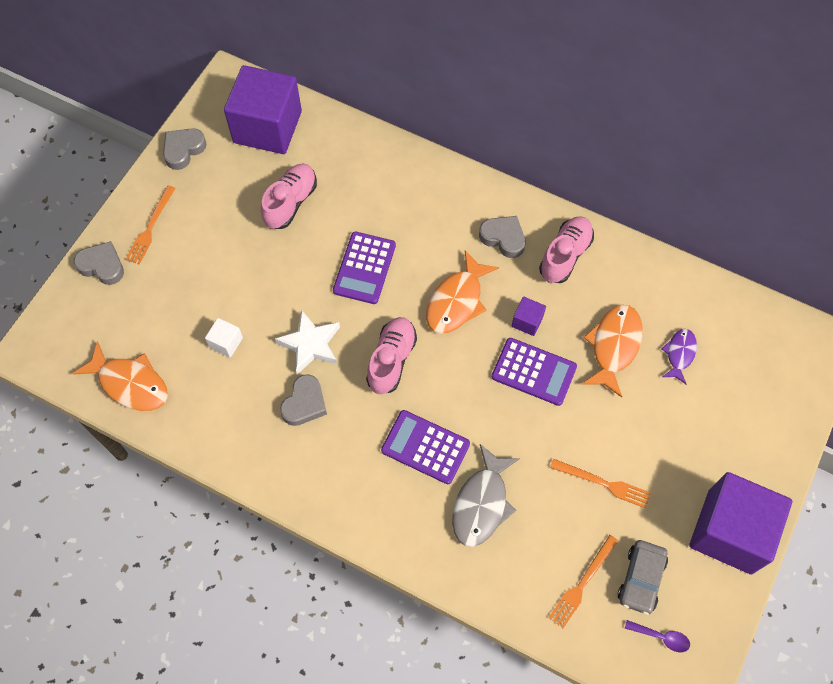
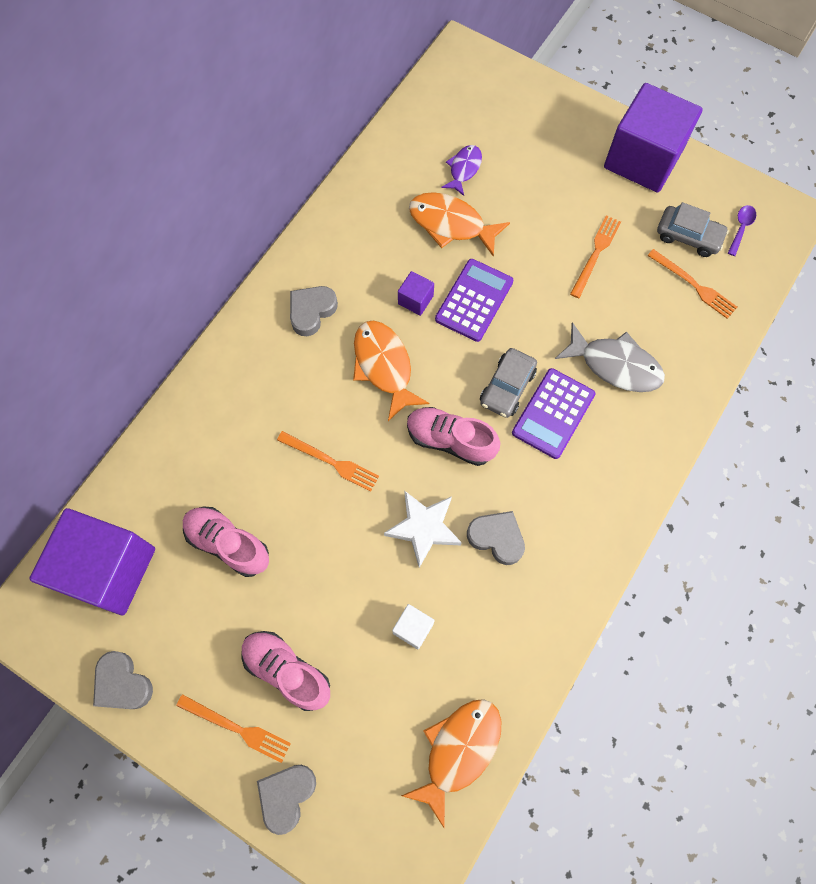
camera: 85 degrees left, 5 degrees up
(364, 268) = (331, 461): purple calculator -> orange fork
(447, 405) = (507, 387): none -> grey car
(457, 301) = (384, 366): orange fish -> orange fish turned 150 degrees counterclockwise
(565, 255) = (341, 254): pink shoe -> pink shoe (287, 671)
(679, 354) = (464, 169): purple fish -> purple fish turned 90 degrees clockwise

